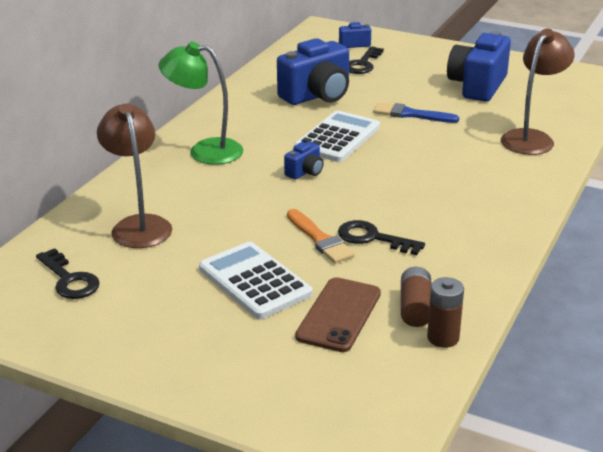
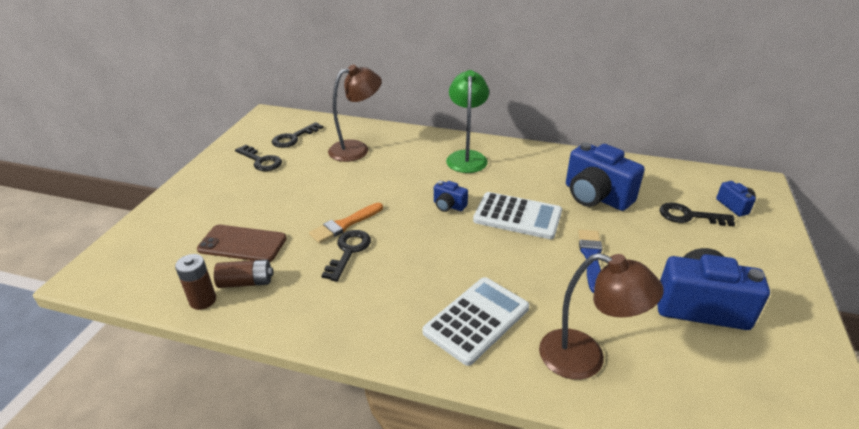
camera: 80 degrees right, 5 degrees up
(127, 309) = (261, 161): none -> black key
(254, 281) = (288, 202): white calculator -> white calculator (476, 320)

